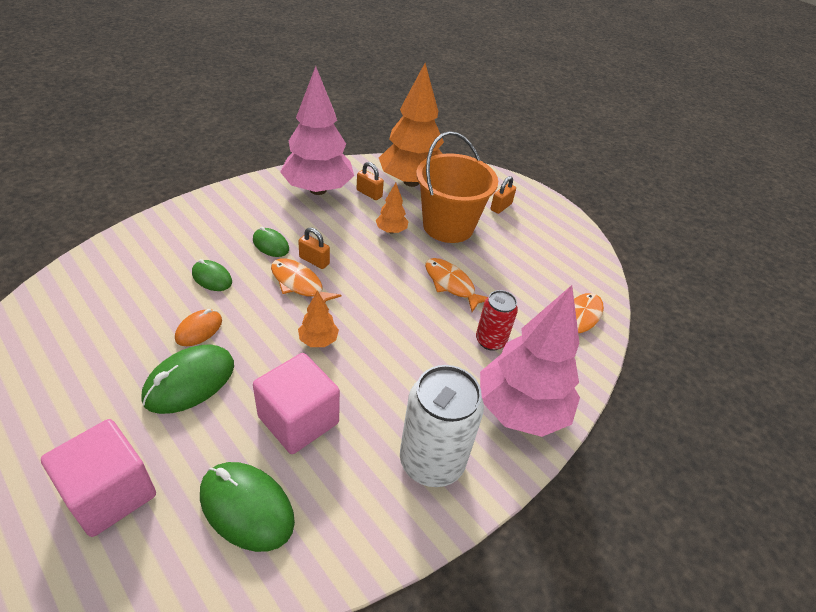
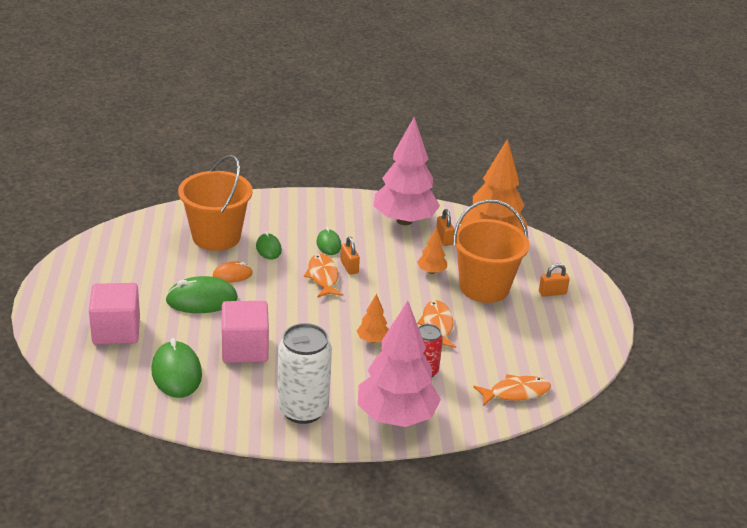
camera: 40 degrees right, 10 degrees down
(138, 290) = (216, 237): none -> orange bucket
(318, 340) = (301, 314): orange tree -> orange tree (372, 340)

